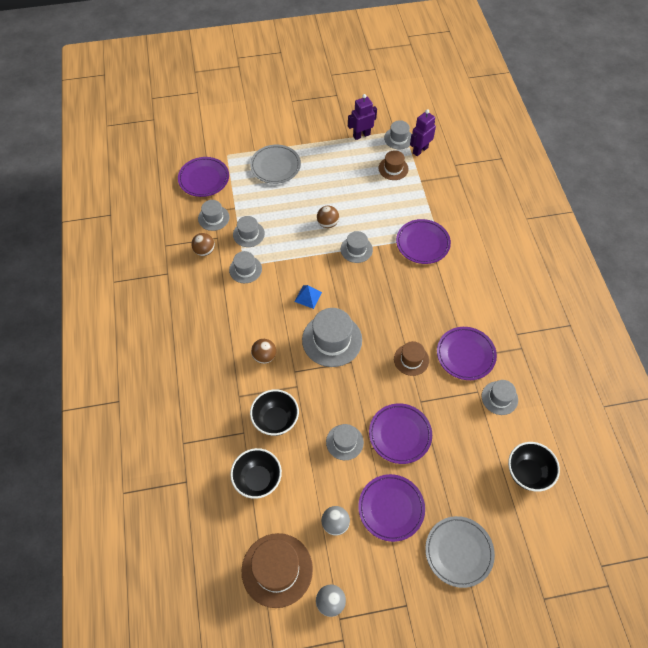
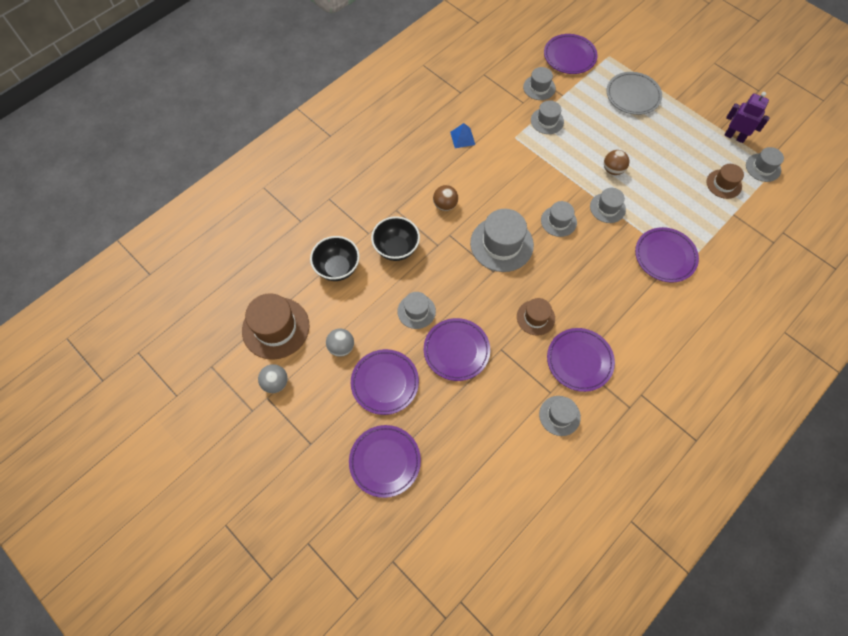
camera: 55 degrees right, 5 degrees up
(204, 251) = (503, 102): brown ball -> none
(245, 269) = (512, 140): grey hat -> grey hat (558, 221)
(308, 297) = (527, 201): blue pyramid -> blue pyramid (462, 138)
(420, 150) = (768, 193): purple robot -> none
(458, 552) = (385, 461): grey plate -> purple plate
(527, 473) = (503, 482): black bowl -> none

